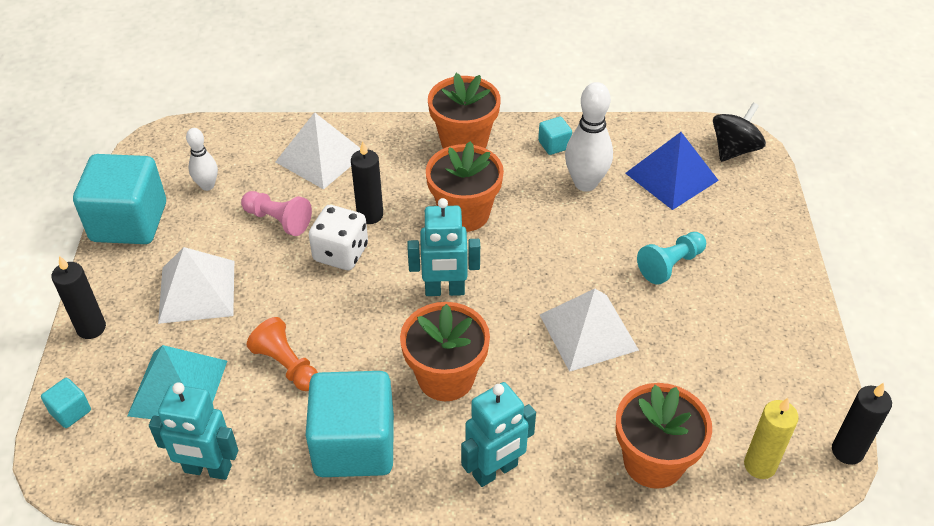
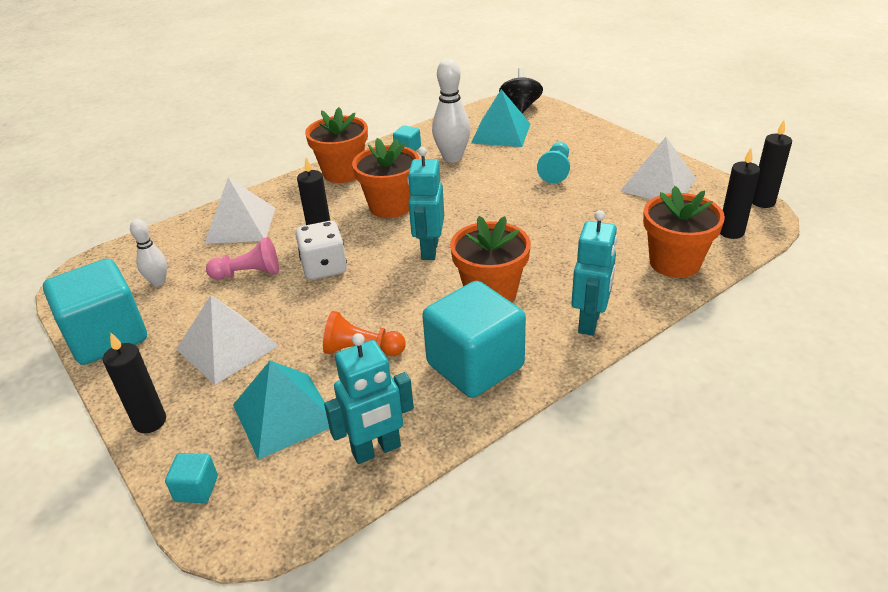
camera: 35 degrees left, 10 degrees down
(445, 291) = (429, 250): turquoise robot -> turquoise robot turned 135 degrees clockwise
(588, 332) = (551, 223): white pyramid -> white pyramid (658, 184)
(671, 176) = (501, 133): blue pyramid -> turquoise pyramid
(759, 465) = (731, 232): yellow candle -> black candle

